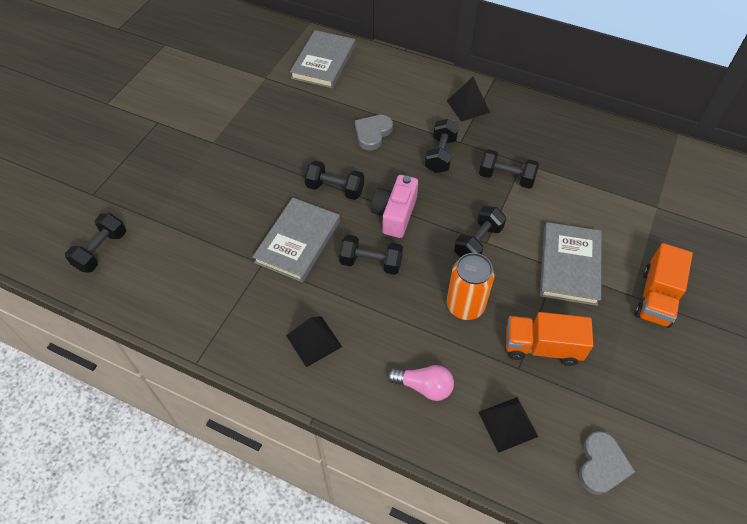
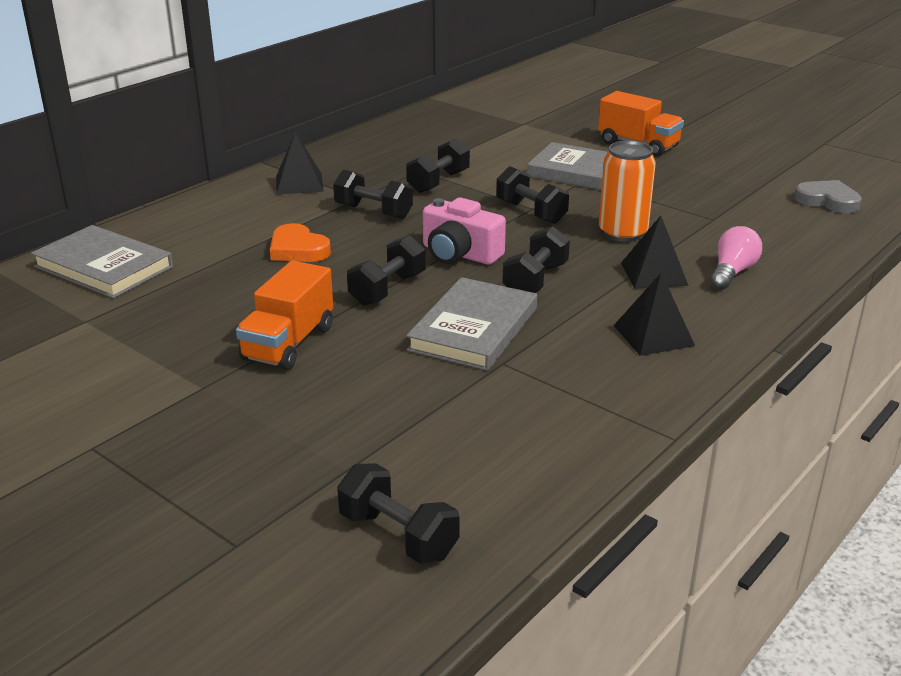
camera: 75 degrees left, 25 degrees down
(298, 241) = (473, 329): grey book -> grey book turned 75 degrees clockwise
(372, 133) = (298, 249): grey heart -> orange heart
(508, 424) = (782, 235): black pyramid -> black pyramid (653, 274)
(542, 347) = (688, 203): orange truck -> orange truck (289, 343)

